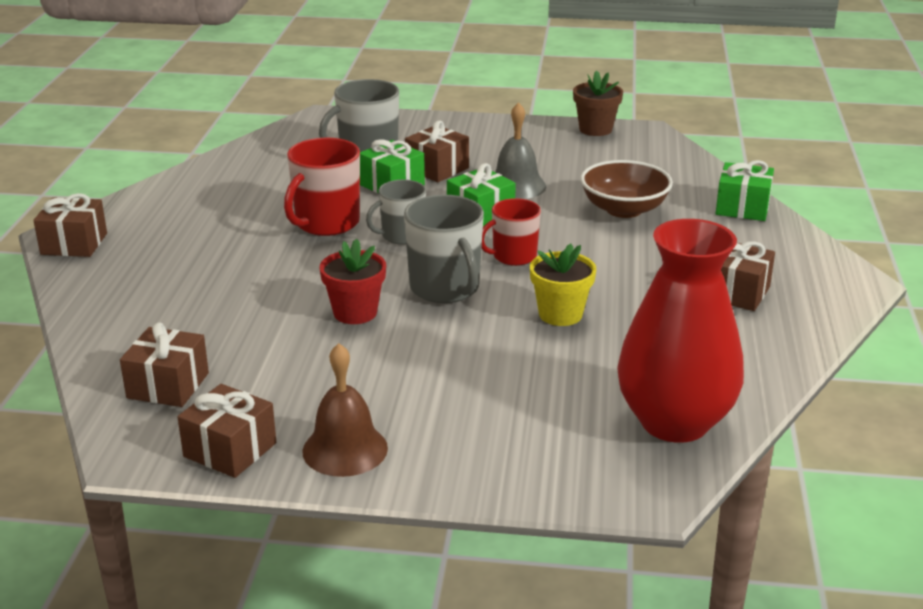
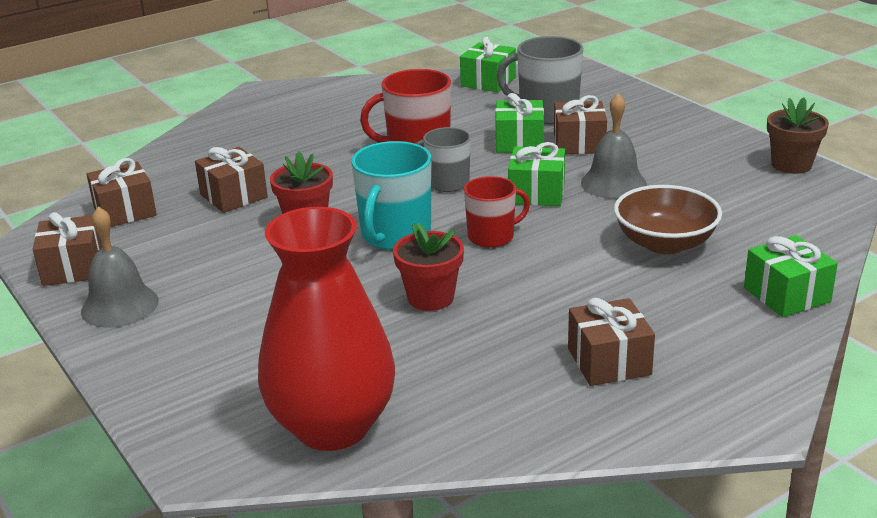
camera: 50 degrees right, 0 degrees up
(74, 244) = (255, 100): brown gift -> brown gift (233, 196)
(267, 149) = (488, 82): none -> green gift
(345, 449) = (120, 306): brown bell -> grey bell
(445, 288) = (395, 235): grey mug -> turquoise mug
(513, 256) = (492, 236): red mug -> red mug turned 135 degrees clockwise
(560, 314) = (430, 298): yellow flower pot -> red flower pot

